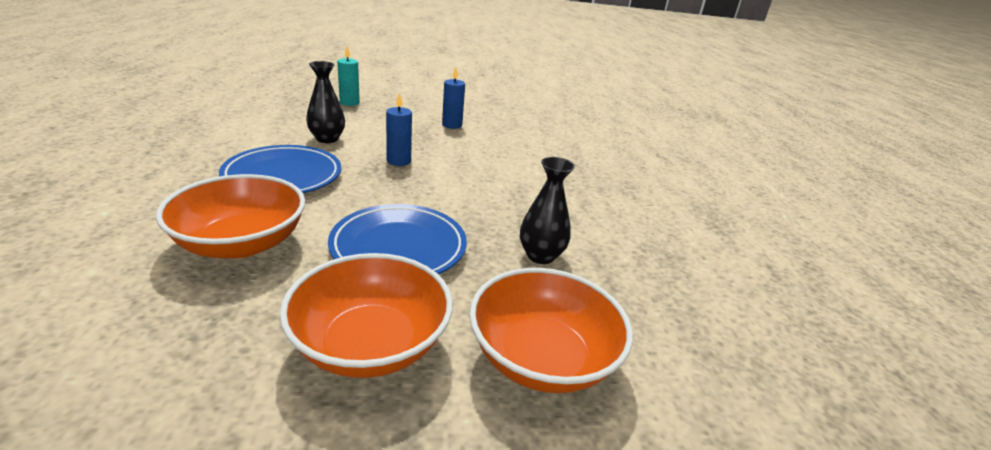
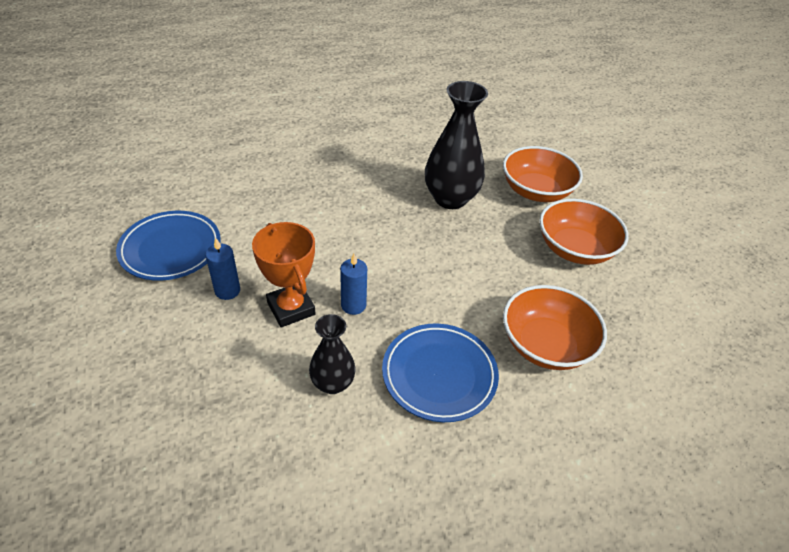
camera: 105 degrees left, 15 degrees up
(349, 103) = (188, 419): turquoise candle -> none
(399, 247) = (489, 263): blue plate -> blue plate (171, 249)
(416, 140) = (291, 308): none -> orange trophy
(540, 256) = (450, 199): black vase -> black vase, size x1.74

